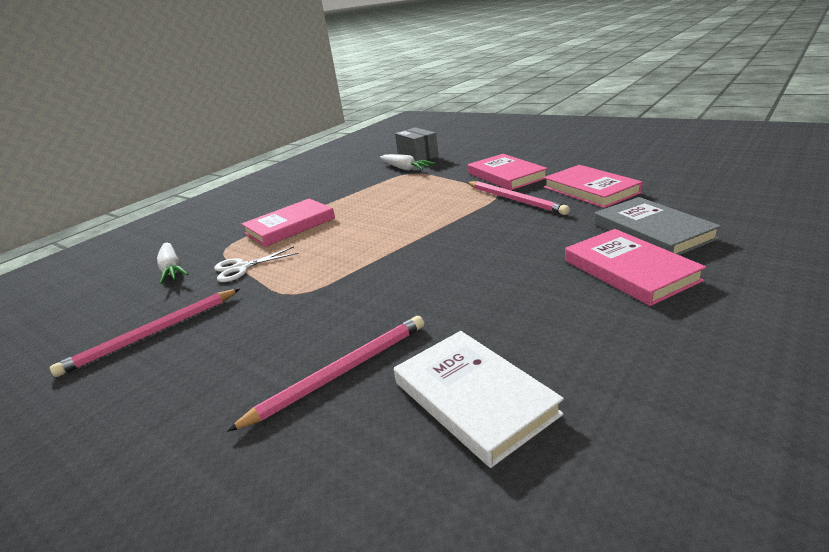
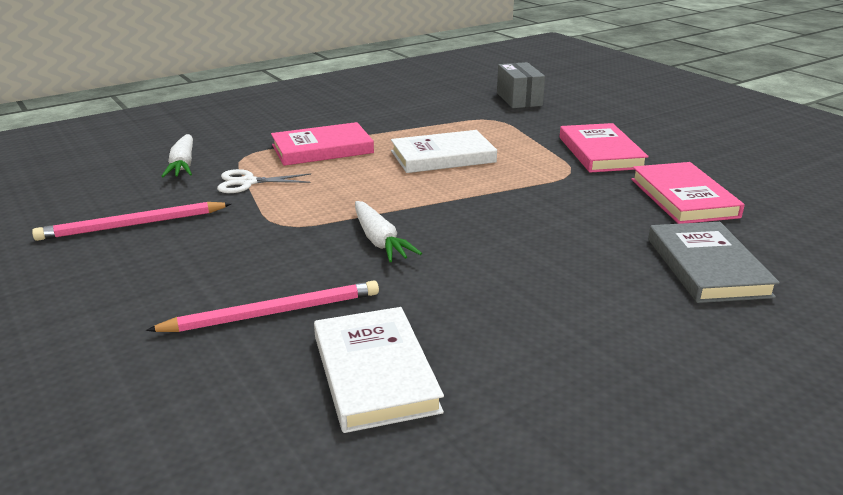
camera: 15 degrees right, 0 degrees up
(392, 207) = (443, 157): none -> white book
(404, 168) = (492, 112): white carrot -> white carrot (379, 240)
(515, 200) = (584, 185): pink pencil -> none
(629, 270) = (637, 302): pink book -> none

